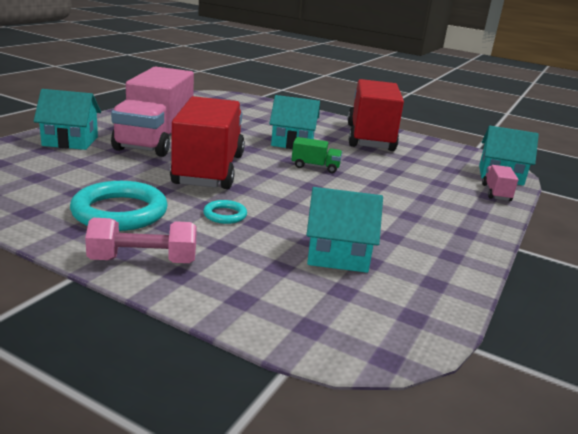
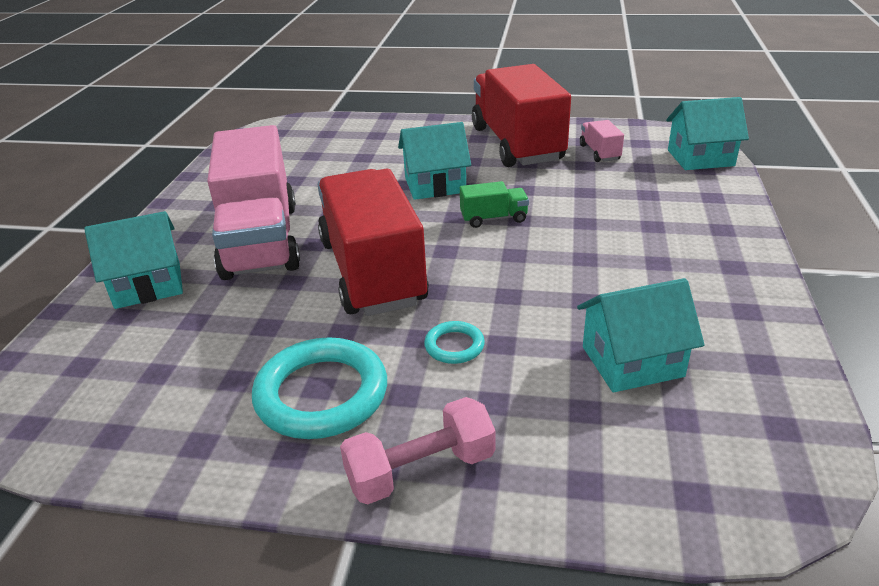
camera: 15 degrees left, 10 degrees up
(496, 193) = (717, 189): pink truck -> pink truck (599, 152)

